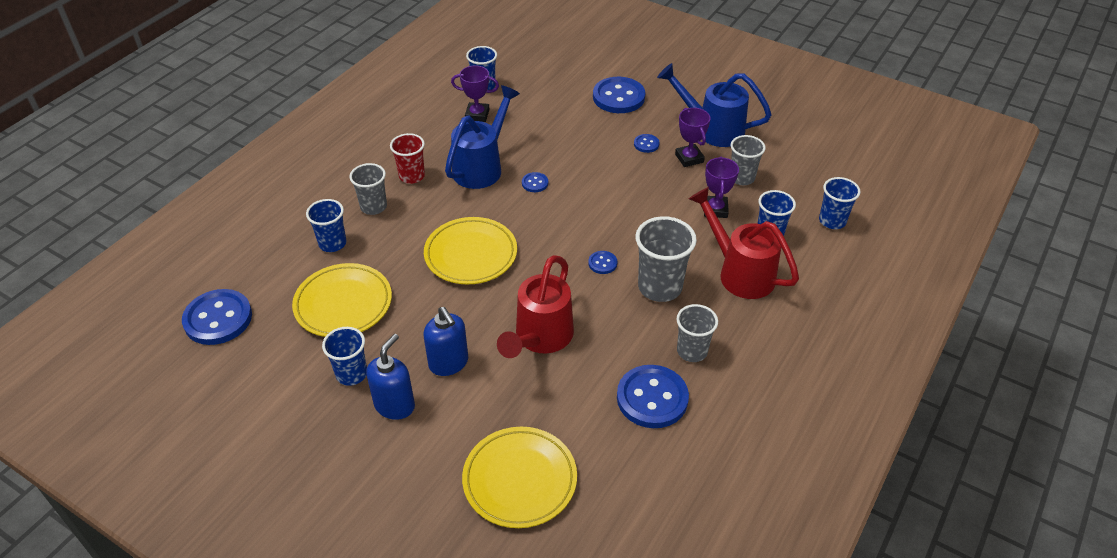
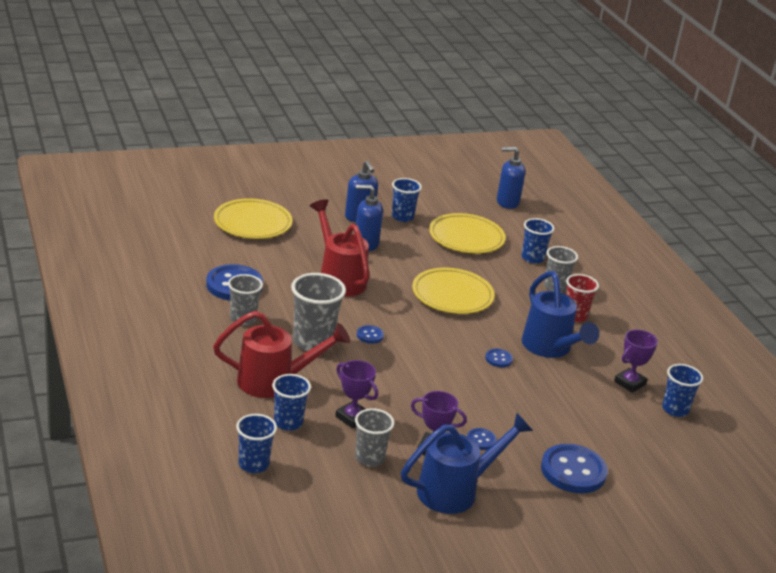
camera: 125 degrees right, 15 degrees down
(218, 319) = (507, 202): blue button -> blue soap dispenser

